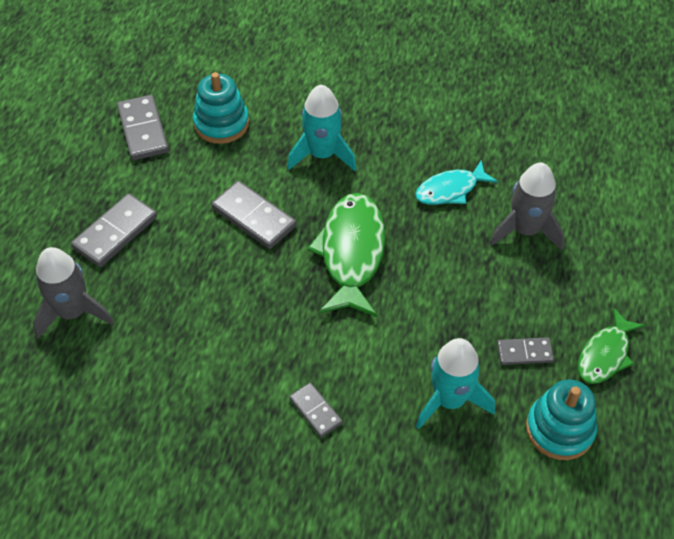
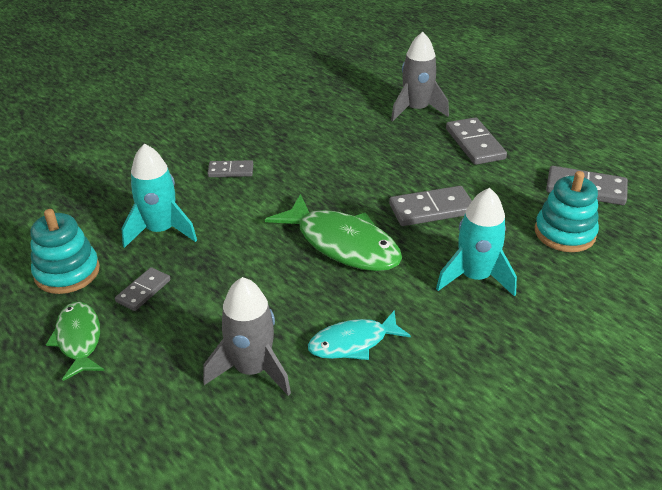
camera: 125 degrees right, 15 degrees down
(450, 190) = (353, 343): turquoise fish -> turquoise fish turned 120 degrees counterclockwise

